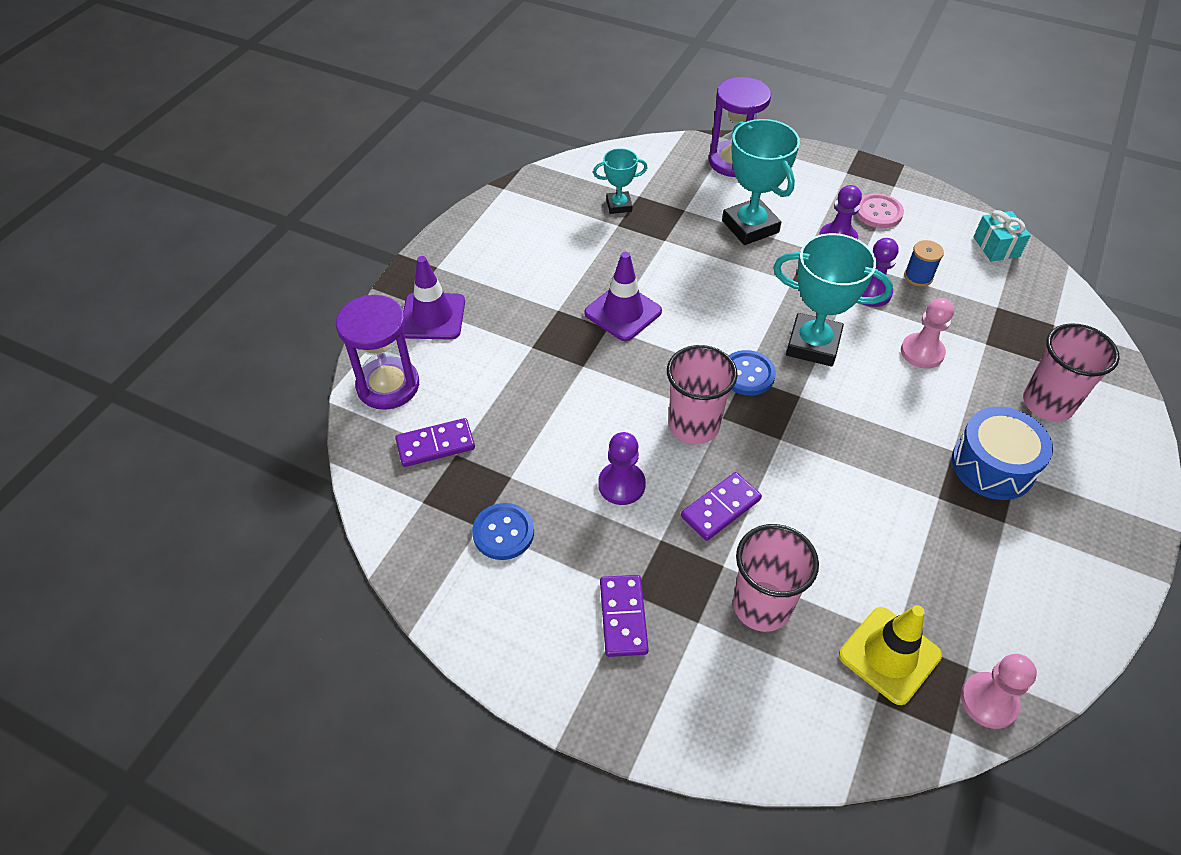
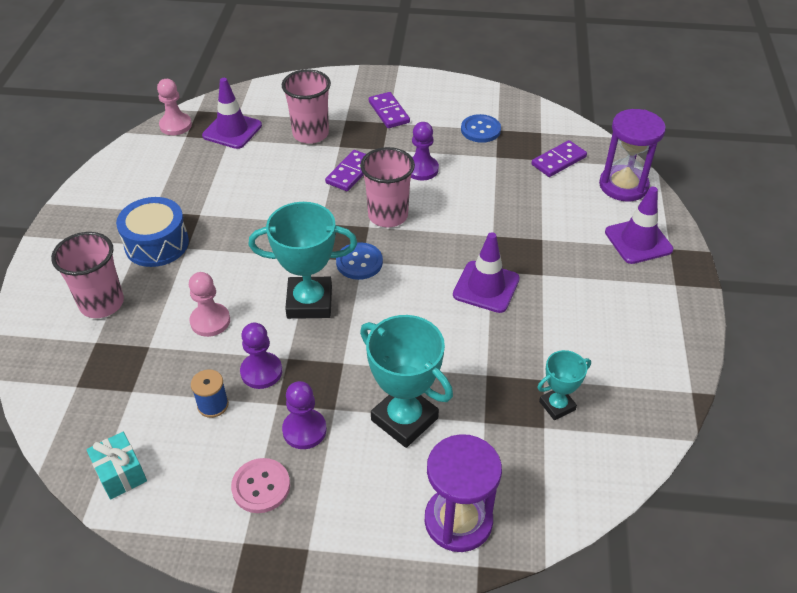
camera: 160 degrees right, 5 degrees down
(889, 655) = (232, 130): yellow traffic cone -> purple traffic cone

